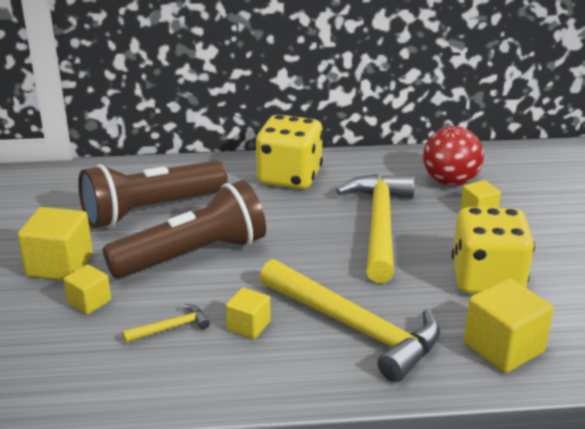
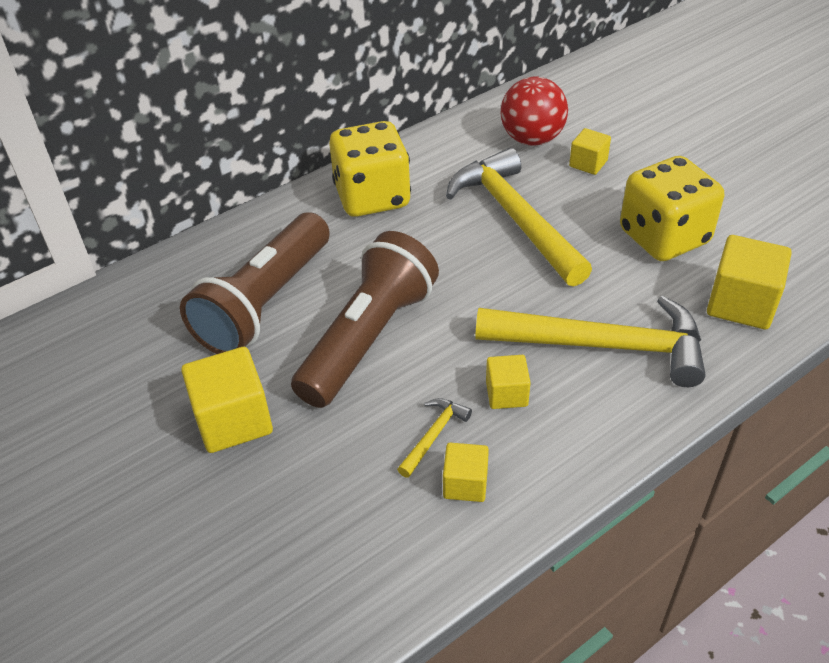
camera: 30 degrees left, 15 degrees up
(89, 302) = (316, 449): yellow cube -> yellow cube (465, 484)

